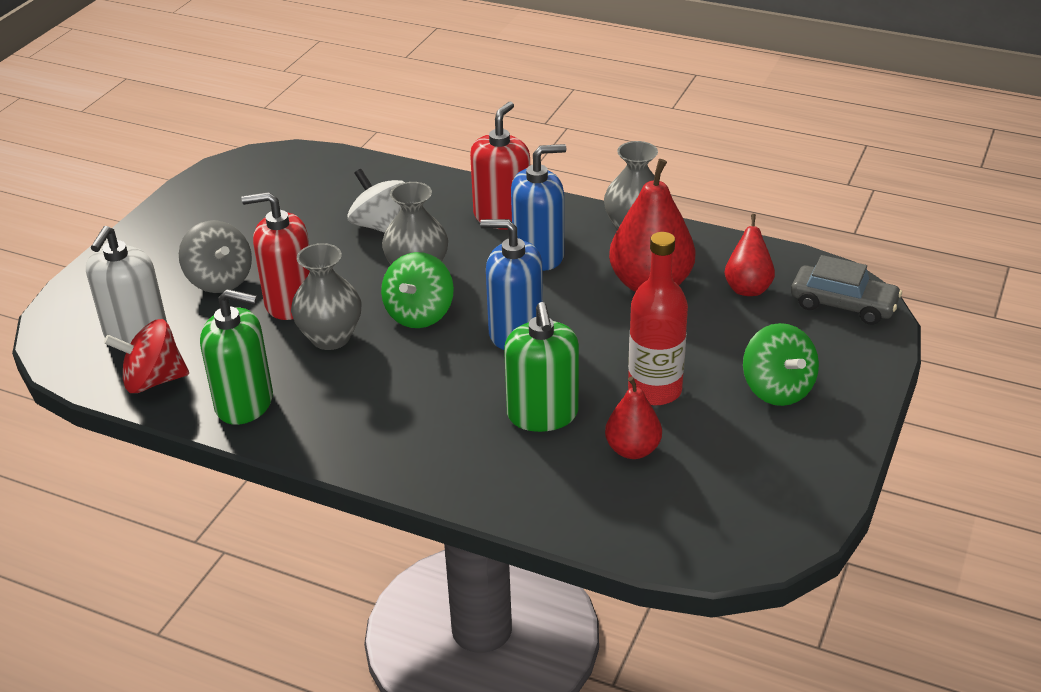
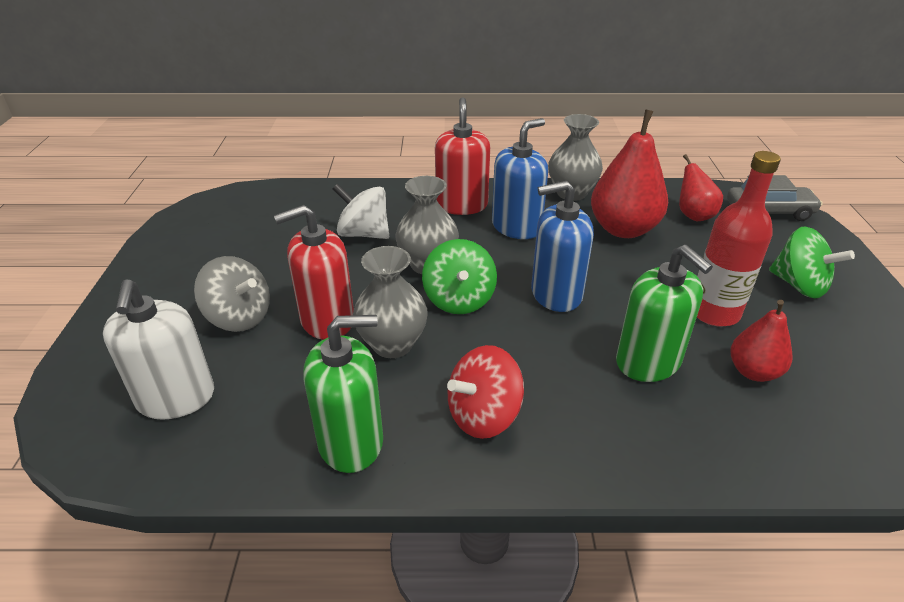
camera: 25 degrees left, 0 degrees up
(153, 380) = (227, 447): red spinning top -> red spinning top (483, 415)

